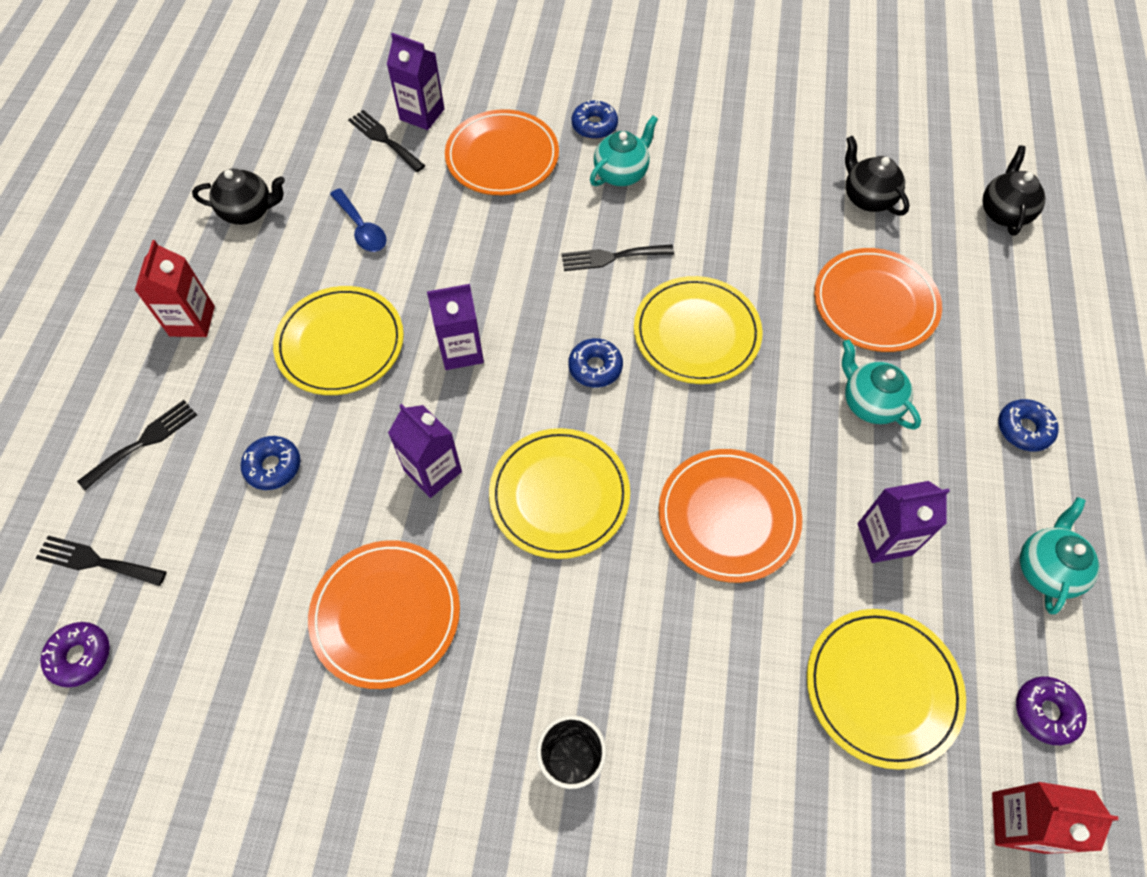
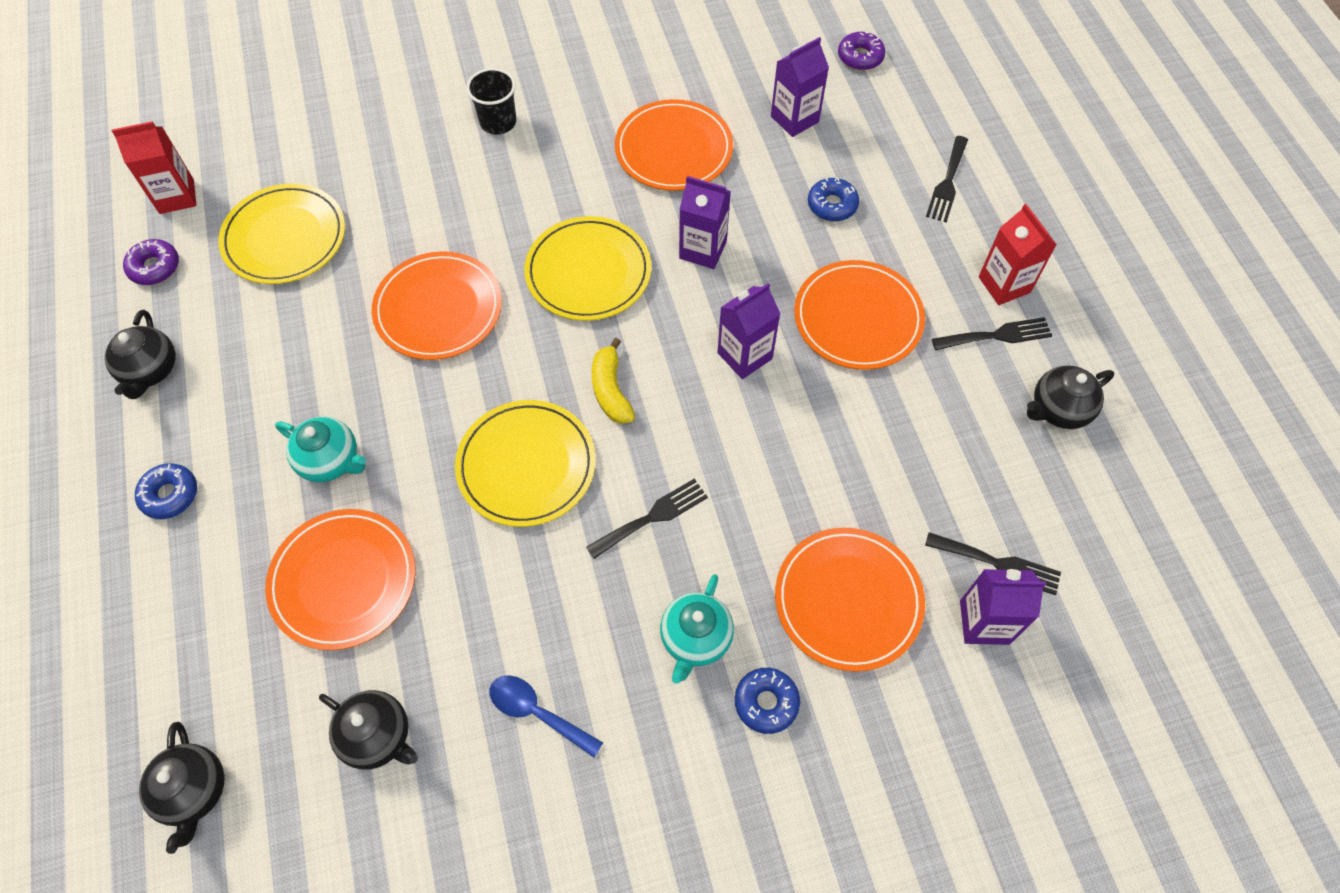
camera: 155 degrees right, 0 degrees up
(96, 561) = (903, 104): black fork -> black fork (997, 335)
(340, 343) = (858, 318): yellow plate -> orange plate
(362, 228) = (931, 440): blue spoon -> blue spoon (537, 713)
(595, 367) = (611, 390): blue donut -> yellow banana
(884, 539) = (298, 342): purple carton -> purple carton (794, 119)
(1046, 569) = (151, 371): turquoise teapot -> black teapot

